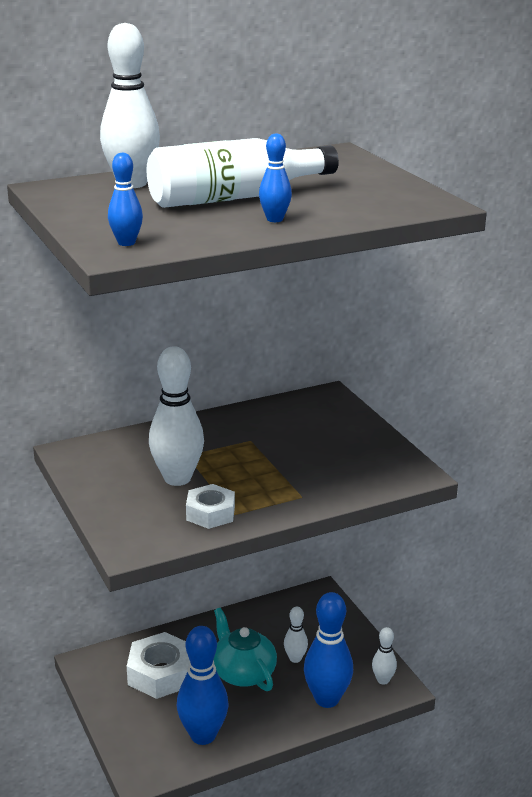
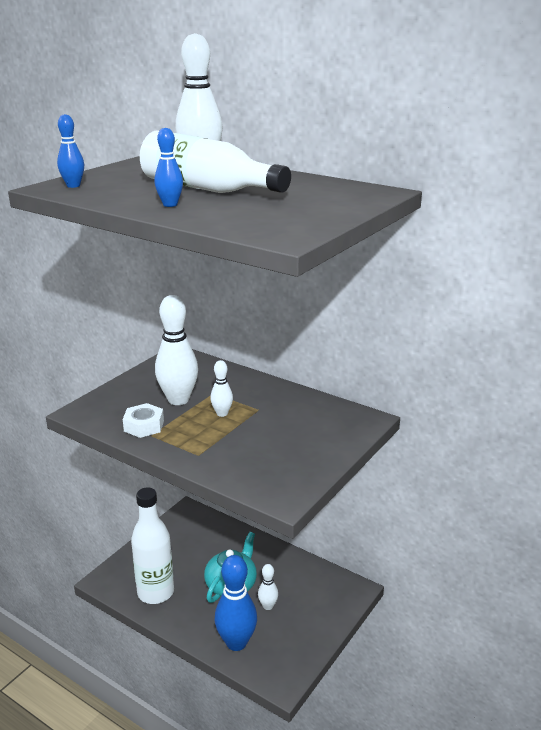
camera: 60 degrees right, 0 degrees up
(161, 674) = (201, 546): white nut -> none
(203, 735) = (155, 592): blue bowling pin -> white bottle
(383, 680) = (283, 668): white bowling pin -> white bowling pin (222, 413)

